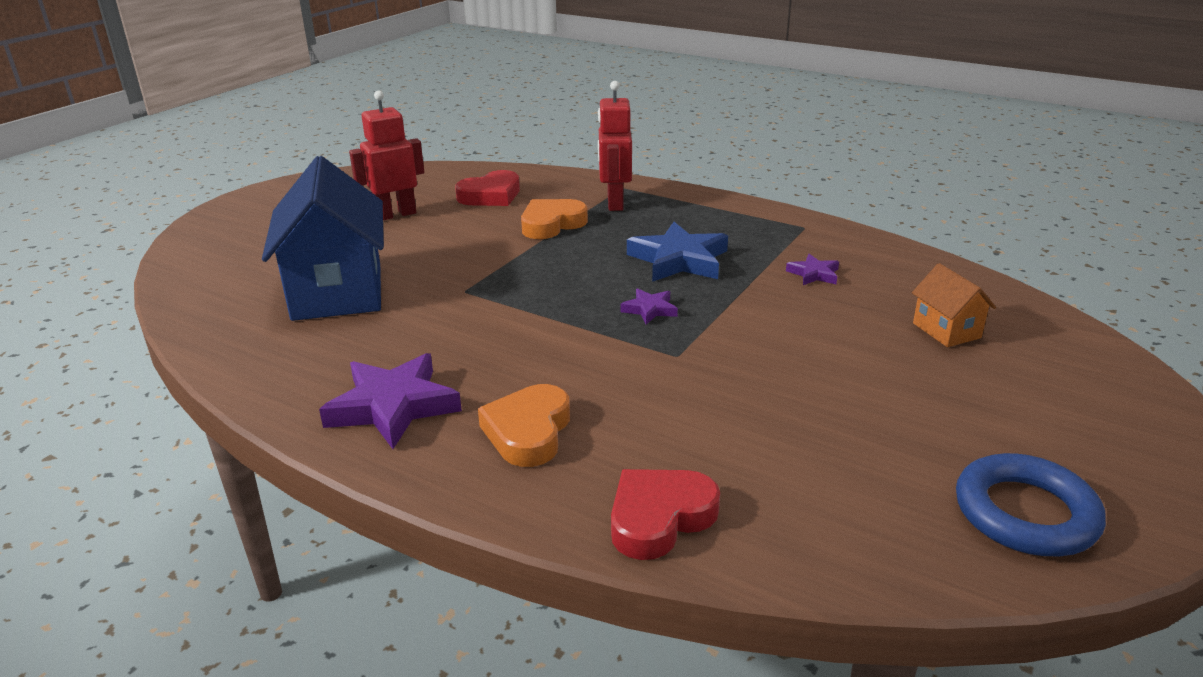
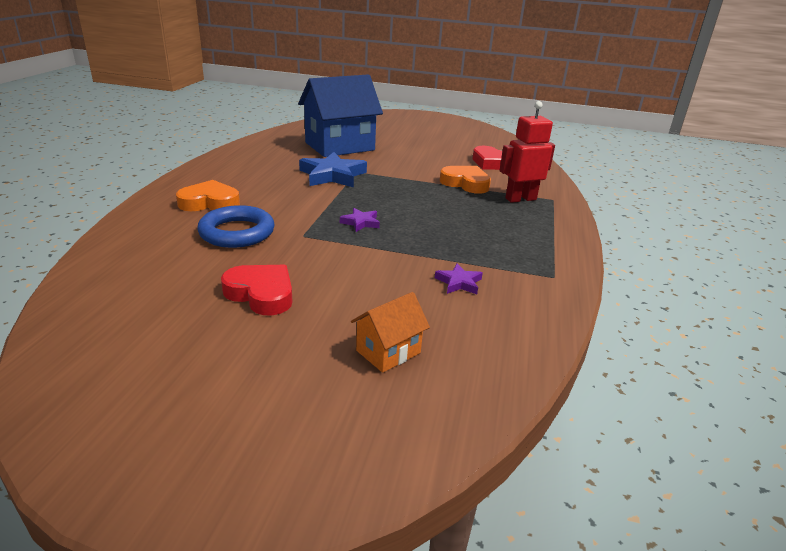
camera: 70 degrees right, 0 degrees up
(393, 406) = (230, 172): purple star -> none
(395, 214) = (441, 145): red robot -> none
(659, 518) = (127, 241): red heart -> red heart (261, 294)
(679, 260) = (443, 227): blue star -> blue star (332, 175)
(1025, 513) = (105, 378): blue ring -> blue ring (237, 232)

